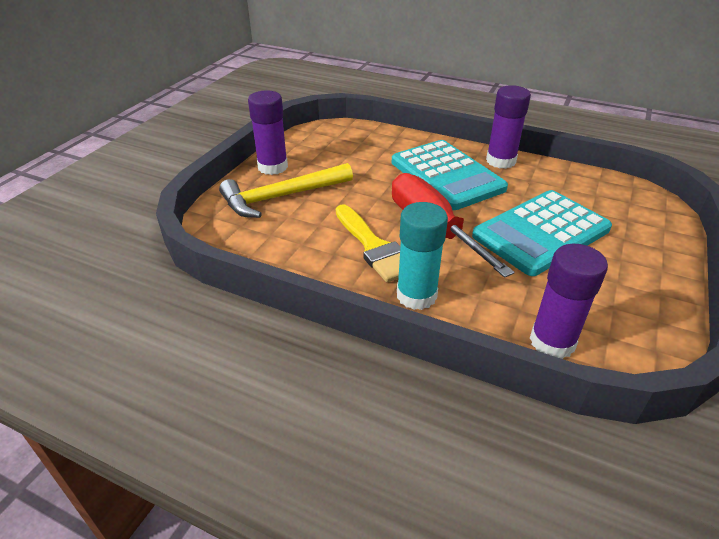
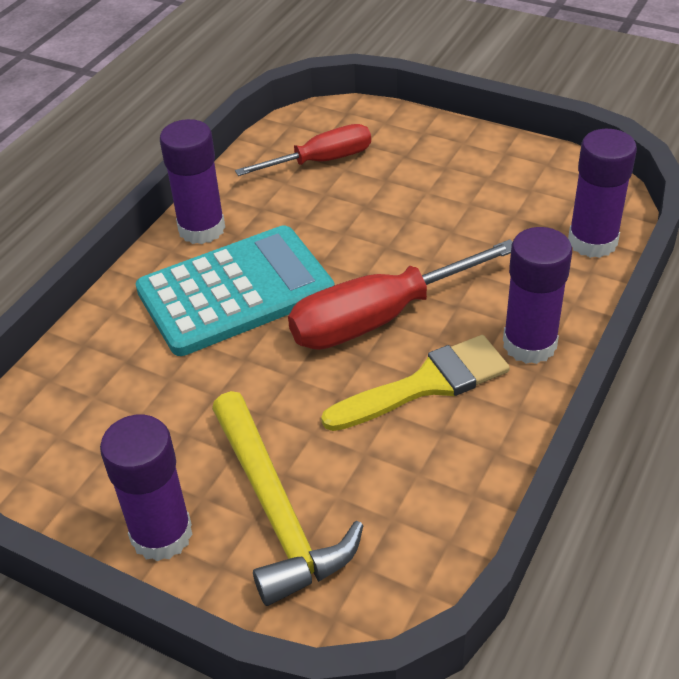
camera: 85 degrees left, 5 degrees up
(416, 295) = (529, 344): turquoise glue stick -> purple glue stick
(541, 233) = (393, 218): turquoise calculator -> none
(594, 200) = (320, 161): none -> red screwdriver

